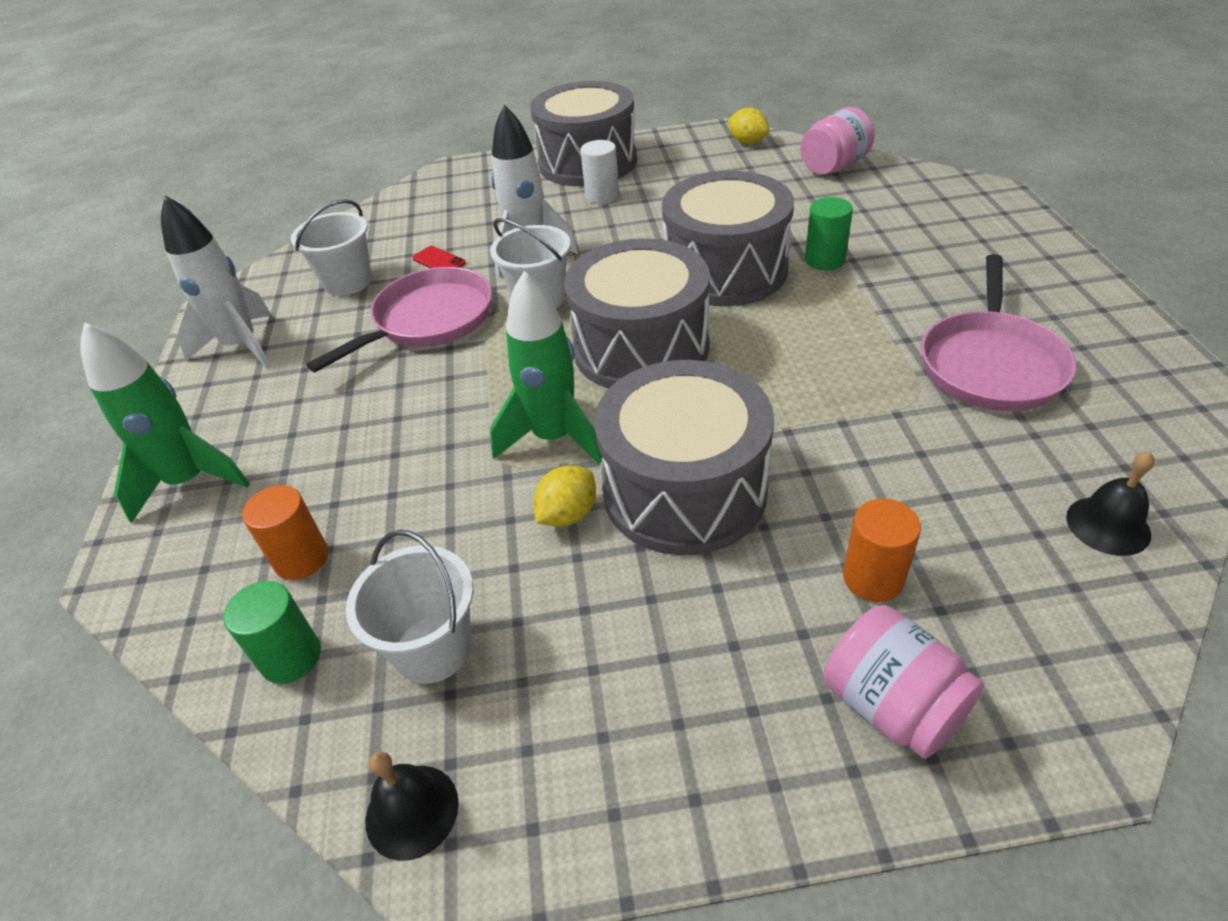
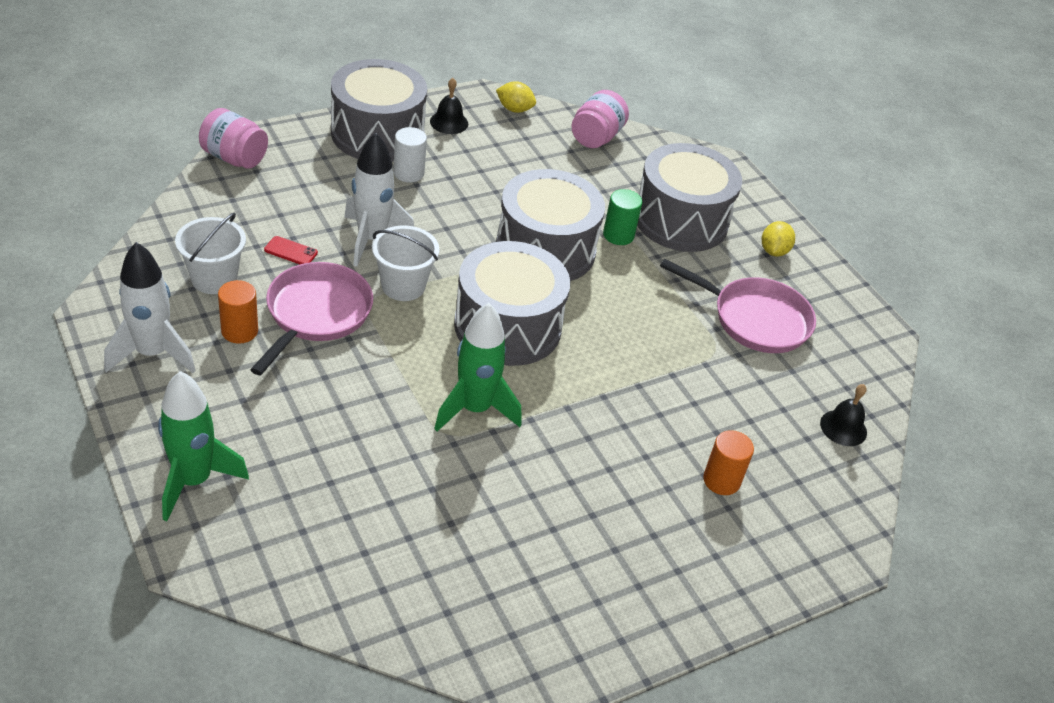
camera: 30 degrees left, 0 degrees up
(291, 657) = (367, 594): green cylinder -> none
(301, 558) = (331, 526): orange cylinder -> orange cylinder (239, 331)
(412, 811) = (503, 664): black bell -> black bell (449, 122)
(433, 648) = (464, 570): white bucket -> none
(568, 514) = (512, 466): yellow lemon -> yellow lemon (774, 251)
(684, 490) = (585, 438): grey drum -> grey drum (681, 220)
(892, 705) = (752, 553): pink jar -> pink jar (234, 158)
(990, 364) = (755, 319): pink pan -> pink pan turned 60 degrees counterclockwise

